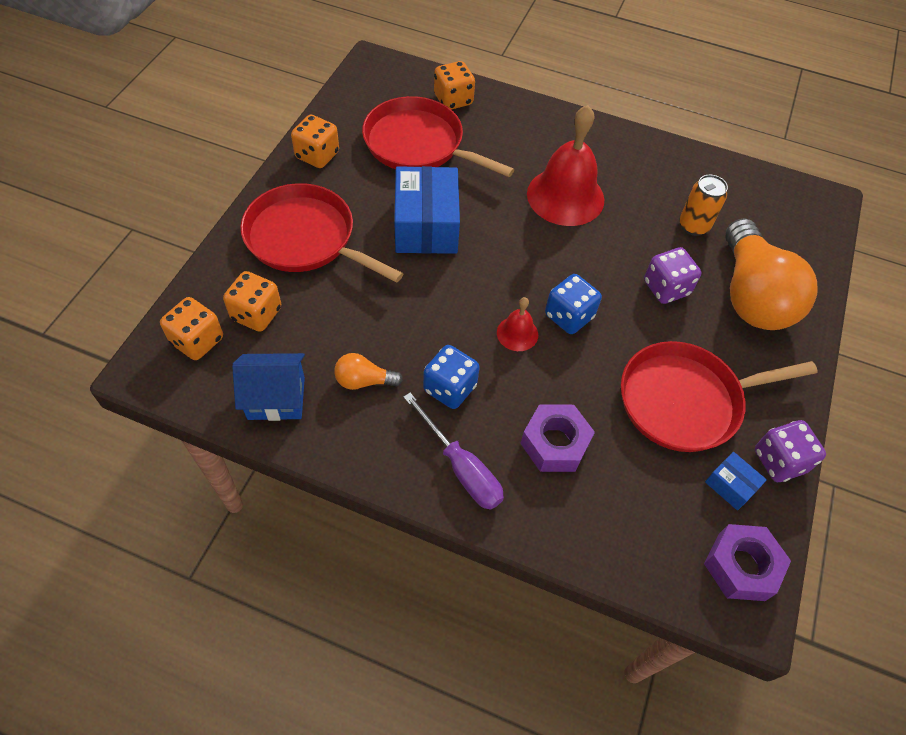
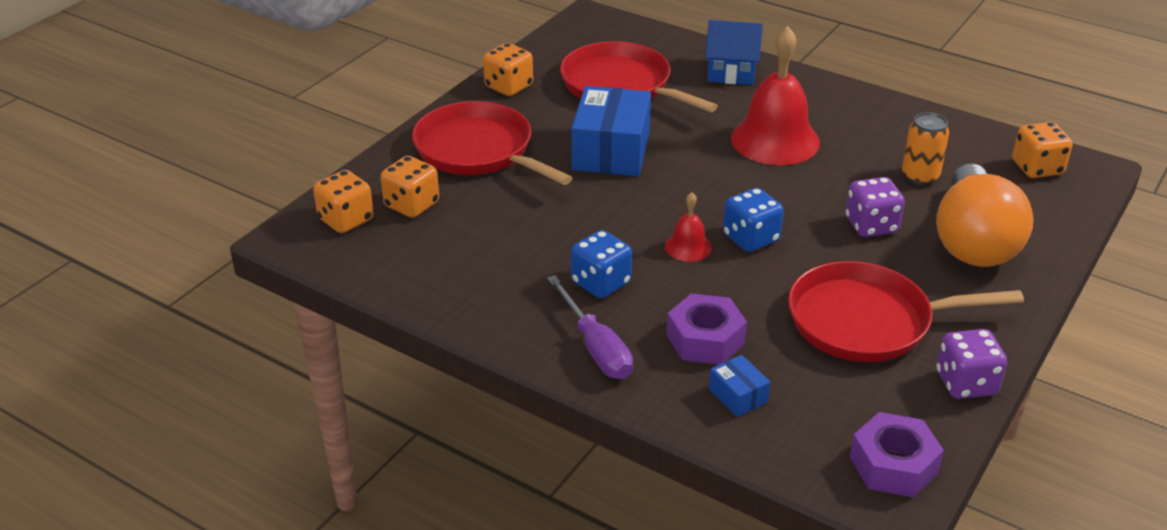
camera: 15 degrees right, 20 degrees down
(276, 398) = (414, 272): blue house -> blue house (731, 73)
(364, 381) = (510, 268): orange light bulb -> none
(453, 100) = (669, 52): orange dice -> orange dice (1037, 168)
(730, 485) = (900, 397): blue box -> blue box (738, 396)

